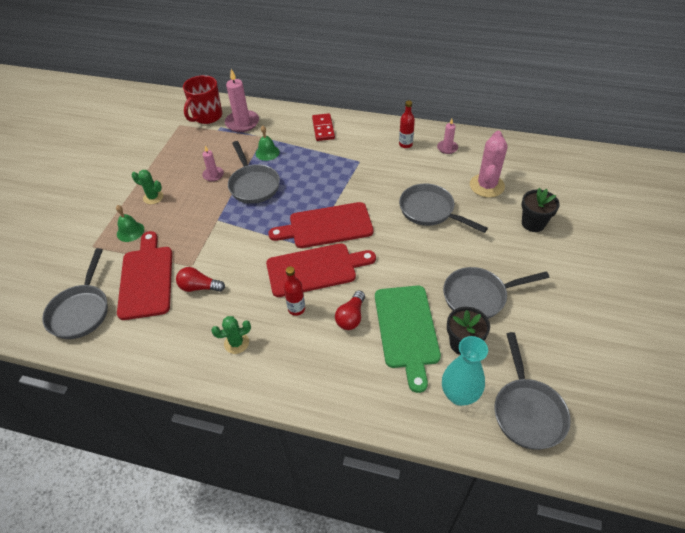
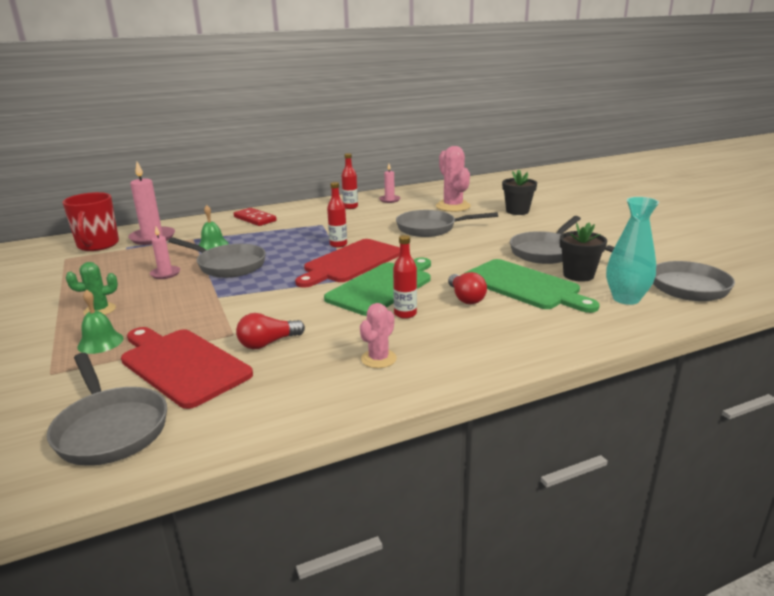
camera: 40 degrees left, 25 degrees down
(236, 343) = (378, 359): green cactus -> pink cactus
(315, 269) = (382, 287): red cutting board -> green cutting board
(342, 197) = (338, 244): none -> red bottle

